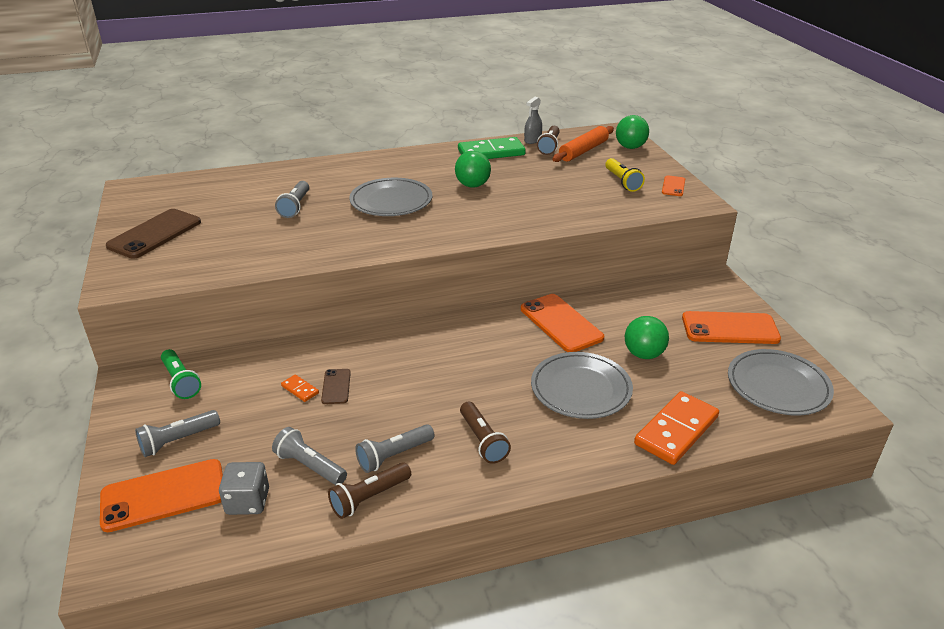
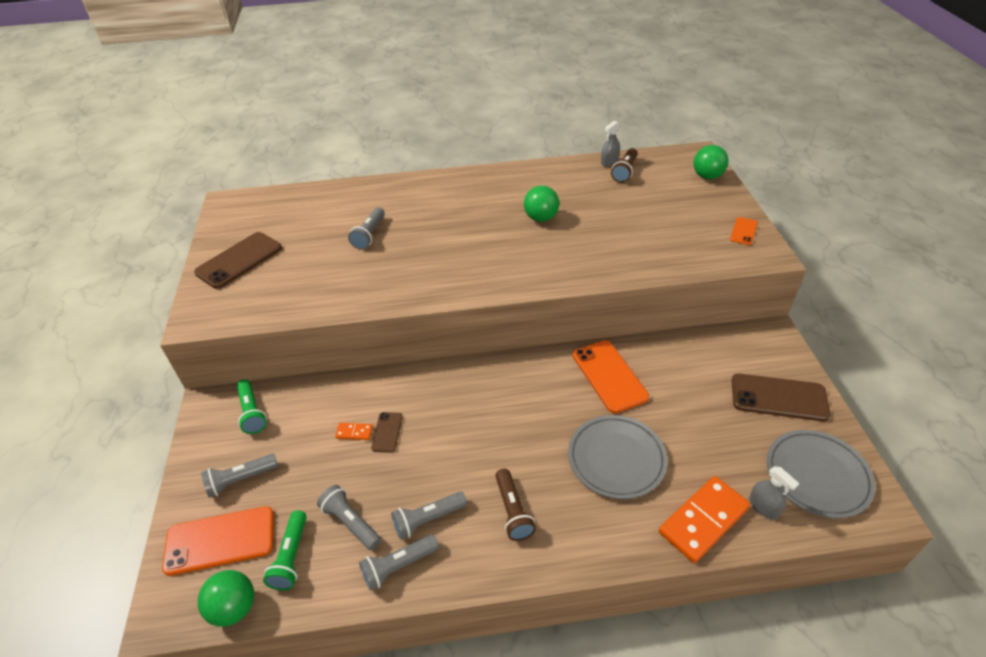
camera: 10 degrees right, 10 degrees up
(248, 502) = (291, 557): grey dice -> green flashlight
(300, 389) = (354, 432): orange domino -> orange domino turned 45 degrees counterclockwise
(369, 498) = (398, 566): brown flashlight -> grey flashlight
(391, 201) = (459, 234): grey plate -> none
(491, 152) = (565, 176): green domino -> none
(583, 151) = (658, 179): orange rolling pin -> none
(622, 182) = (691, 222): yellow flashlight -> none
(643, 354) = (685, 422): green ball -> green ball (234, 608)
(730, 328) = (779, 398): orange phone -> brown phone
(732, 415) = (763, 507): none -> grey spray bottle

